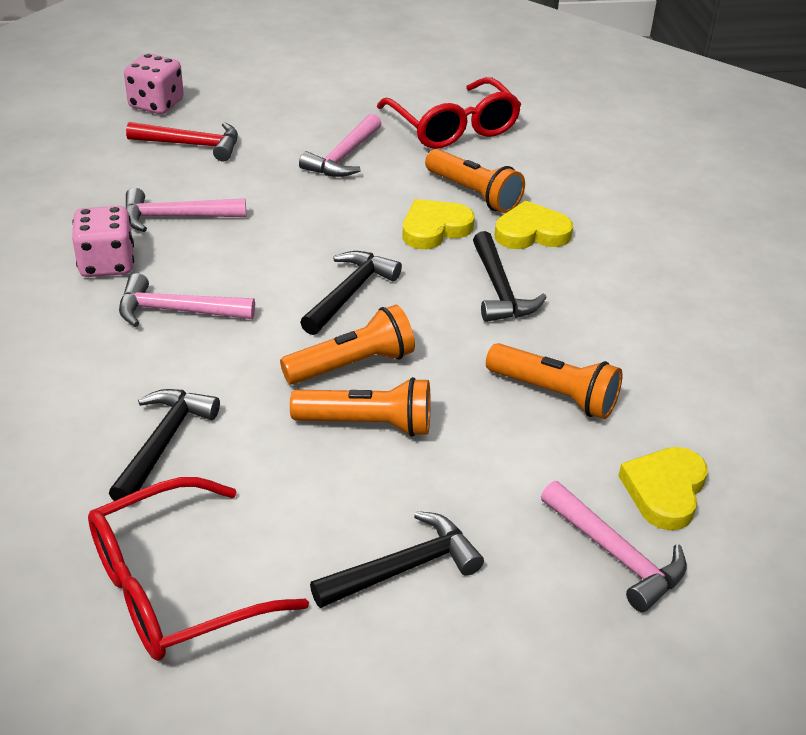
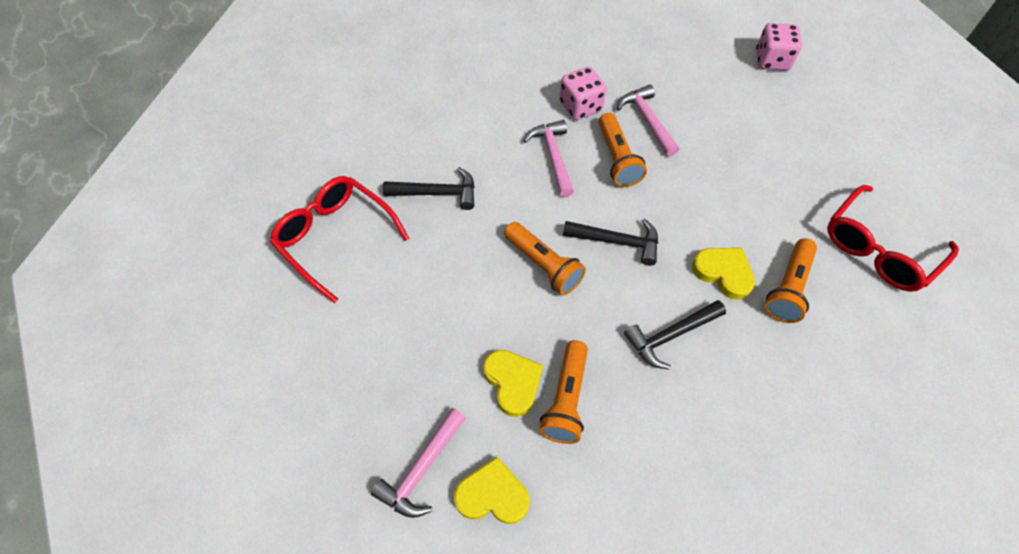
camera: 75 degrees right, 20 degrees up
(191, 145) = (735, 97): red hammer -> none
(344, 156) = (782, 188): pink hammer -> none
(368, 424) = (491, 290): orange flashlight -> orange flashlight (617, 159)
(403, 568) = (377, 344): black hammer -> none
(531, 232) = (759, 342): yellow heart -> yellow heart (513, 382)

